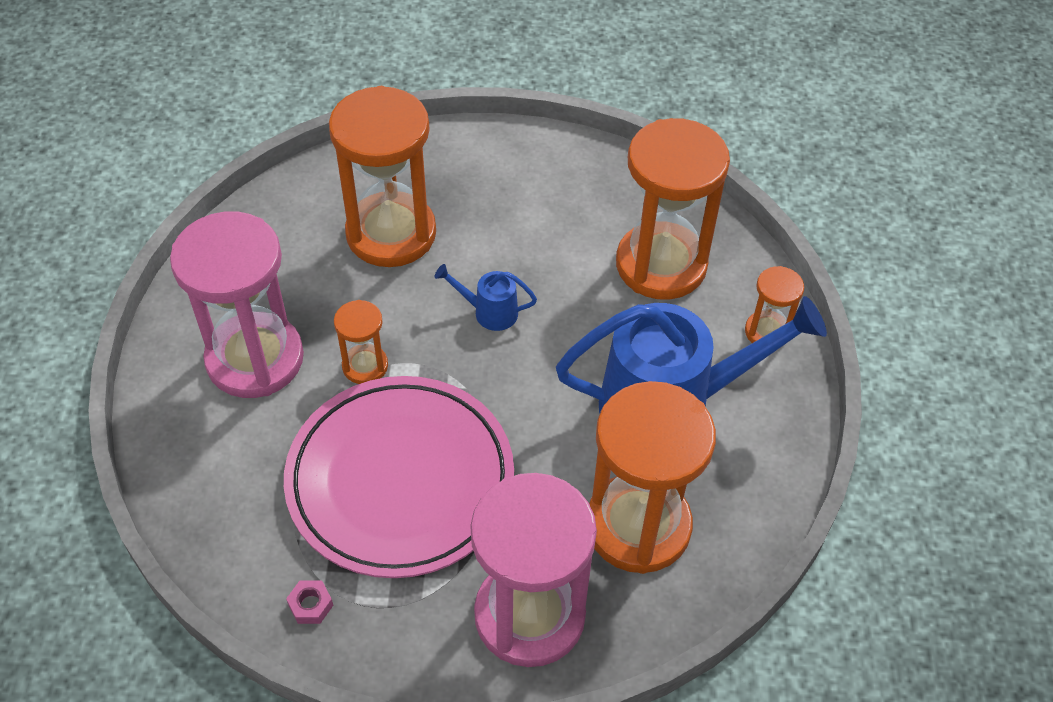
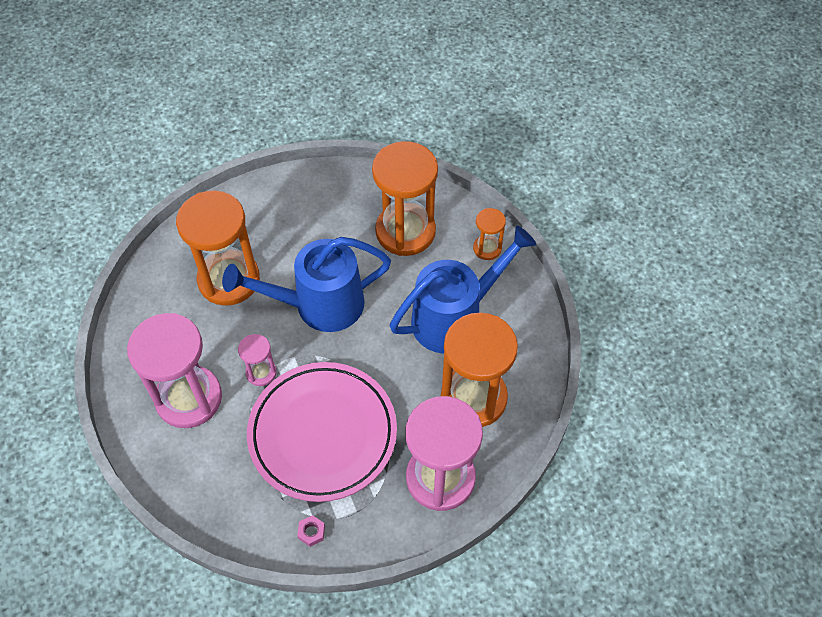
camera: 25 degrees left, 5 degrees up
(365, 366) = (261, 372): orange hourglass -> pink hourglass
(488, 312) = (318, 305): blue watering can -> blue watering can, size x2.37

